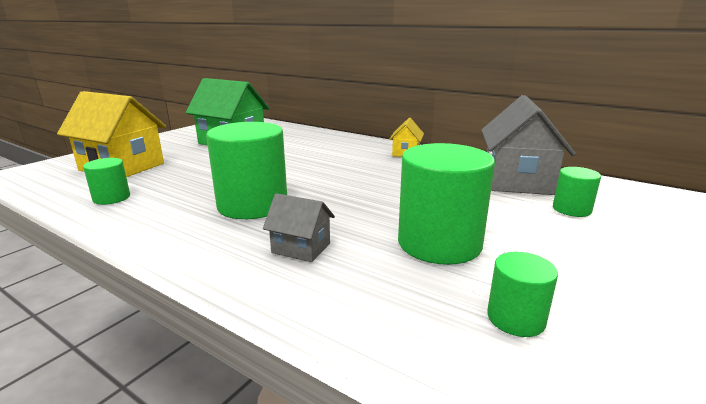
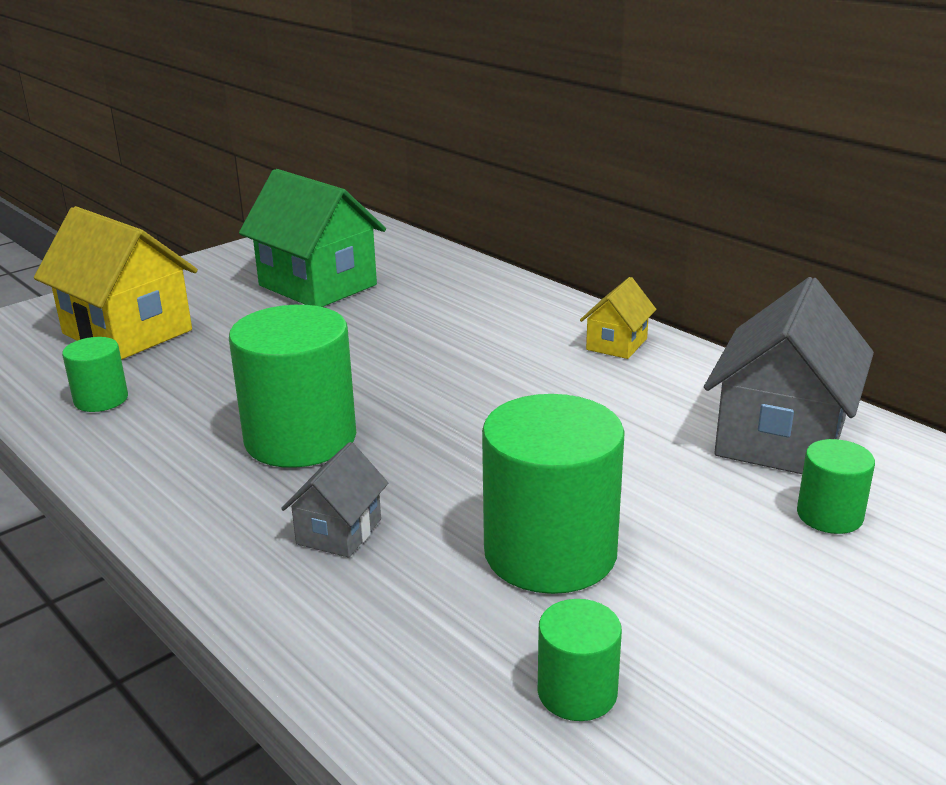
camera: 15 degrees right, 5 degrees up
(301, 248) = (339, 531): grey house -> grey house turned 75 degrees clockwise

